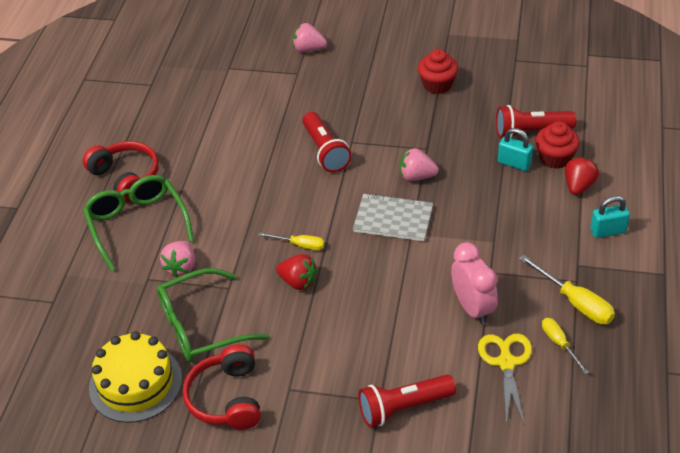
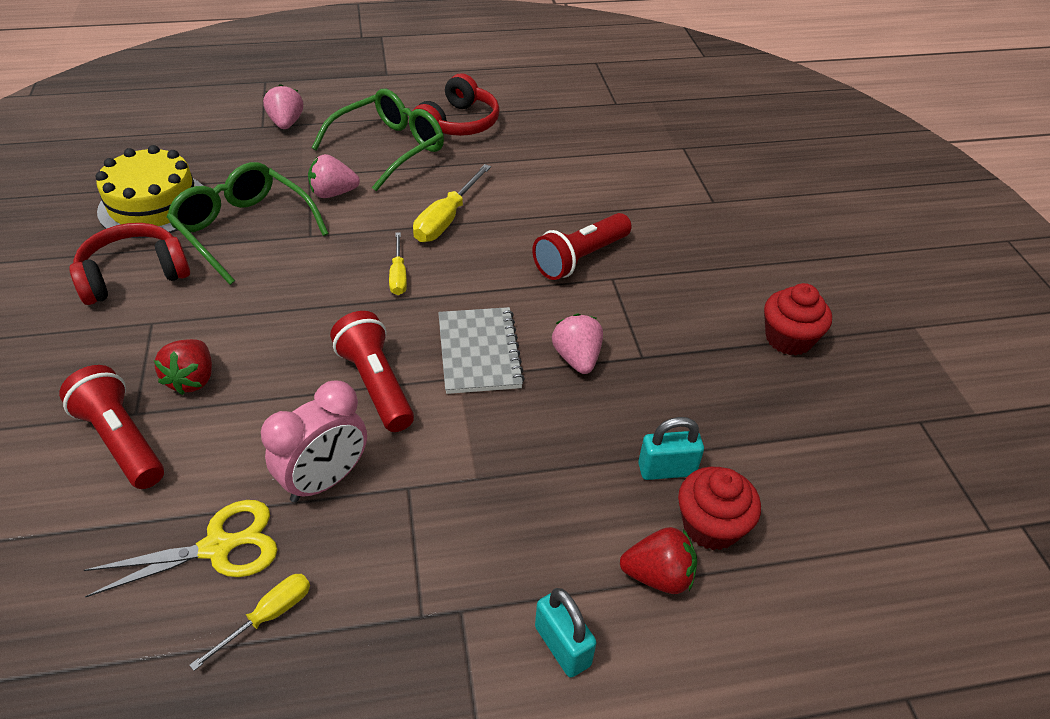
camera: 65 degrees right, 0 degrees up
(298, 282) = (333, 289): red strawberry -> red strawberry (192, 379)
(308, 49) = (766, 200): pink strawberry -> pink strawberry (286, 123)
(514, 163) = (666, 470): turquoise padlock -> turquoise padlock turned 75 degrees clockwise
(531, 132) = (756, 478): red flashlight -> red flashlight (376, 384)
(575, 302) = (369, 623): yellow screwdriver -> yellow screwdriver (446, 219)

